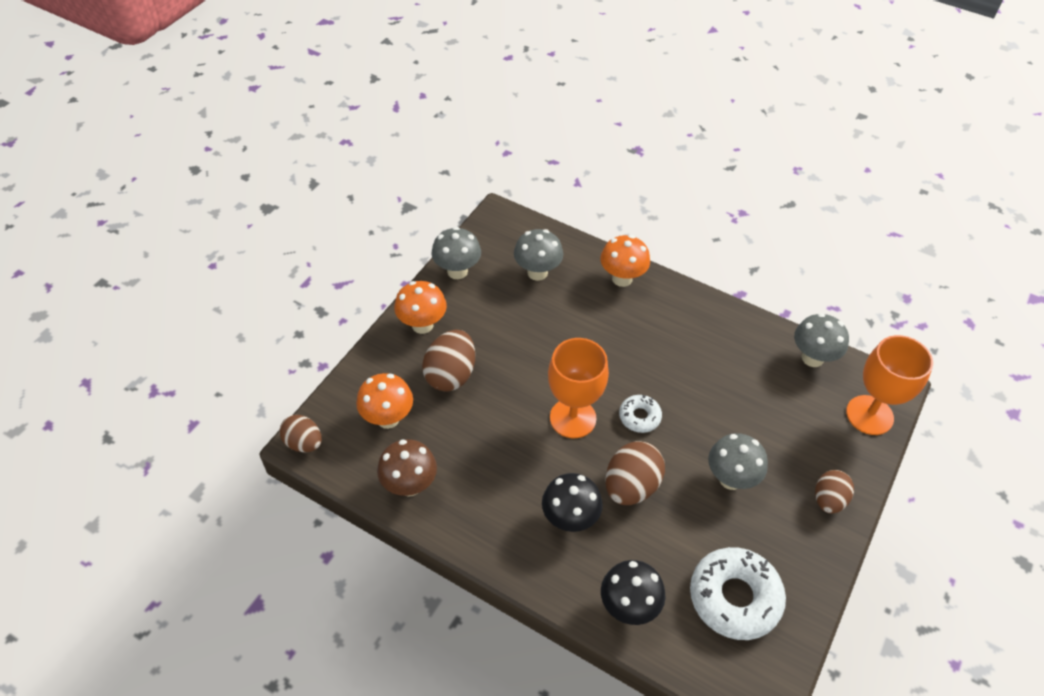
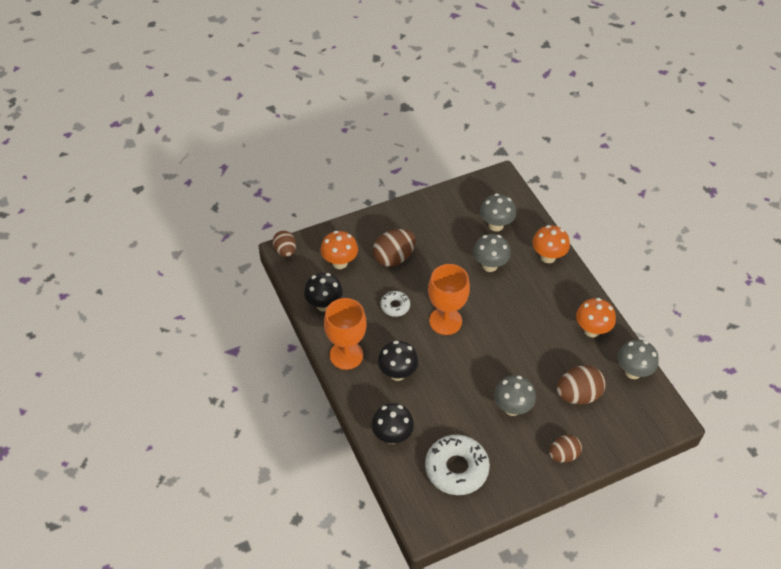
camera: 35 degrees right, 0 degrees up
(410, 485) = (324, 305): brown mushroom -> black mushroom
(422, 325) = (400, 220): orange mushroom -> orange mushroom (591, 330)
(457, 271) = (446, 199): grey mushroom -> grey mushroom (489, 265)
(631, 486) = (447, 377): brown egg -> brown egg (578, 395)
(639, 417) = (486, 343): white donut -> white donut (395, 306)
(869, 415) = (639, 425): orange goblet -> orange goblet (346, 355)

